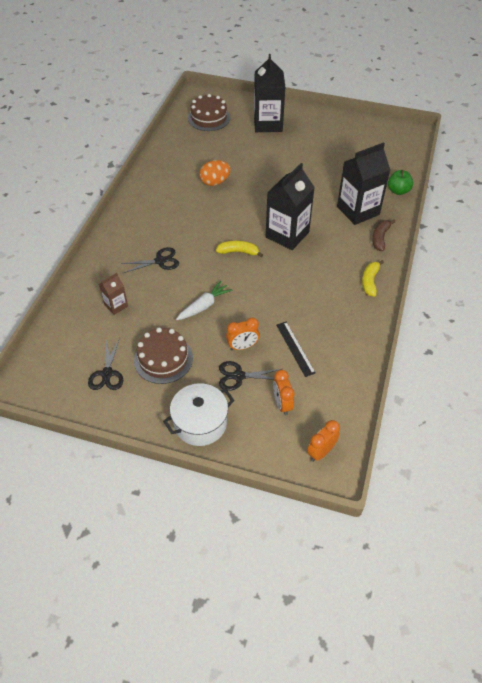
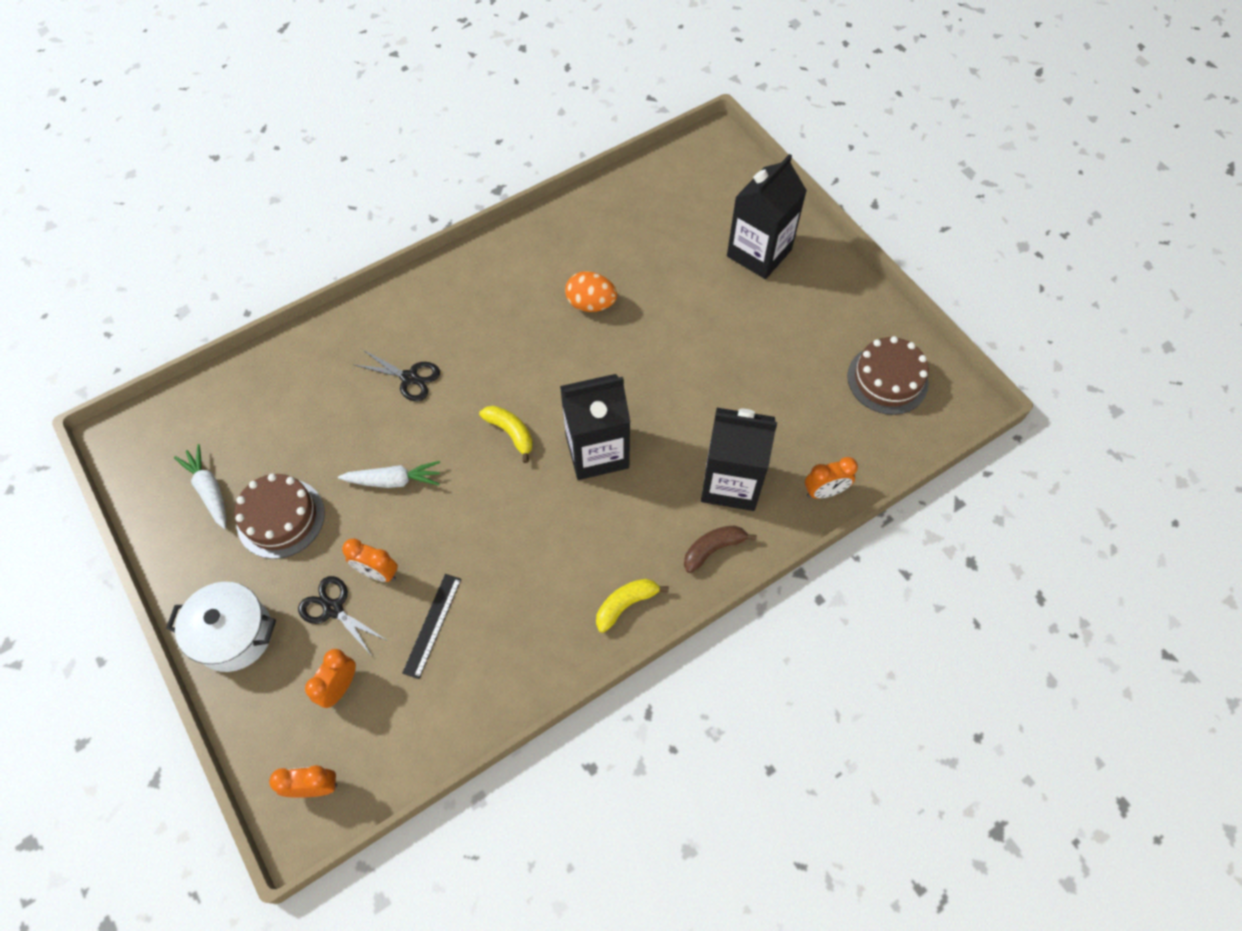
camera: 40 degrees right, 10 degrees up
(107, 374) = (209, 490): black scissors -> white carrot
(116, 305) = (304, 405): brown carton -> none
(209, 118) = (688, 192): brown cake -> brown cake (887, 379)
(398, 191) = (824, 492): green apple -> orange clock

